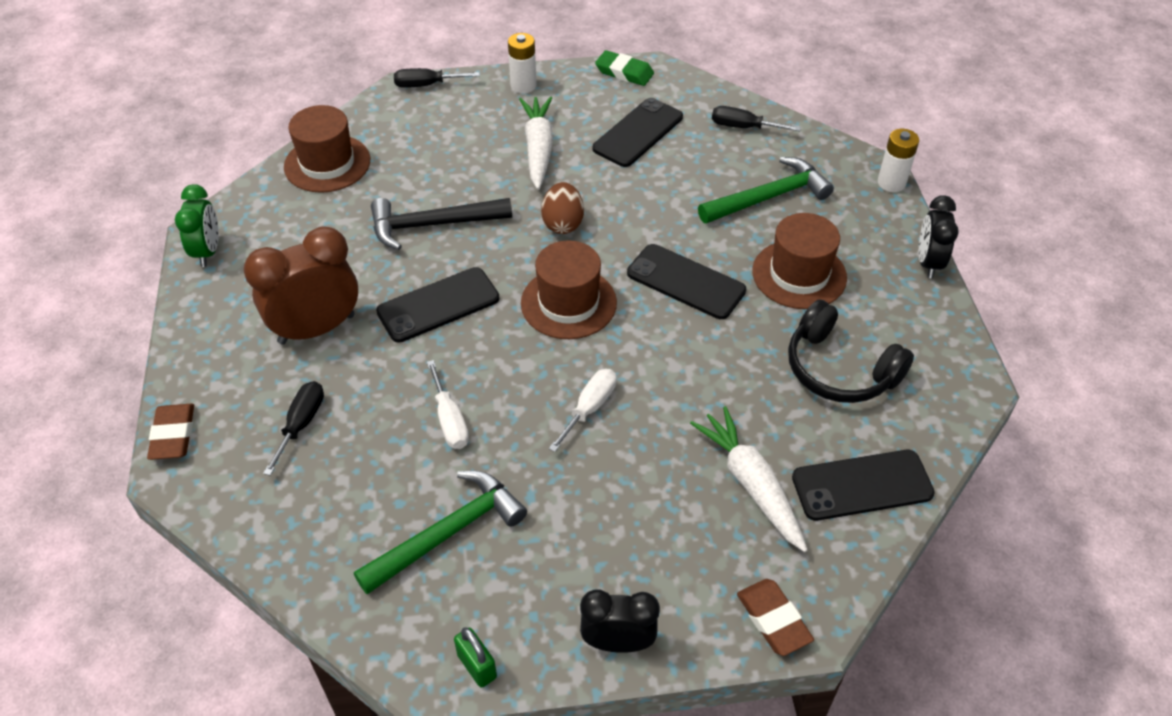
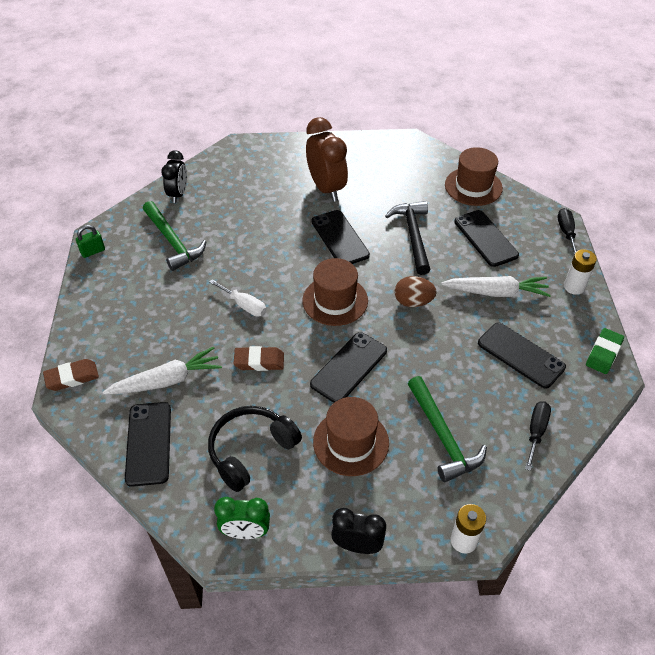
camera: 95 degrees right, 0 degrees up
(173, 435) = (260, 143): brown eraser -> brown eraser (259, 361)
(208, 251) = (392, 143): green clock -> green clock (246, 532)
(301, 424) = (258, 186): black screwdriver -> none
(438, 155) = (485, 238): none -> black phone
(449, 420) = (248, 243): white screwdriver -> none
(618, 642) = (85, 306): black clock -> black clock (178, 194)

